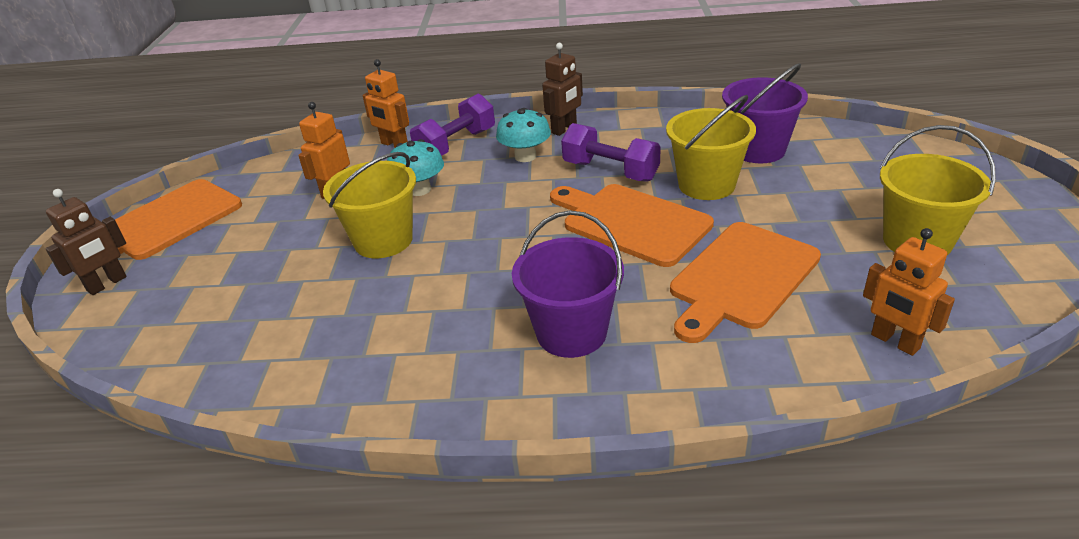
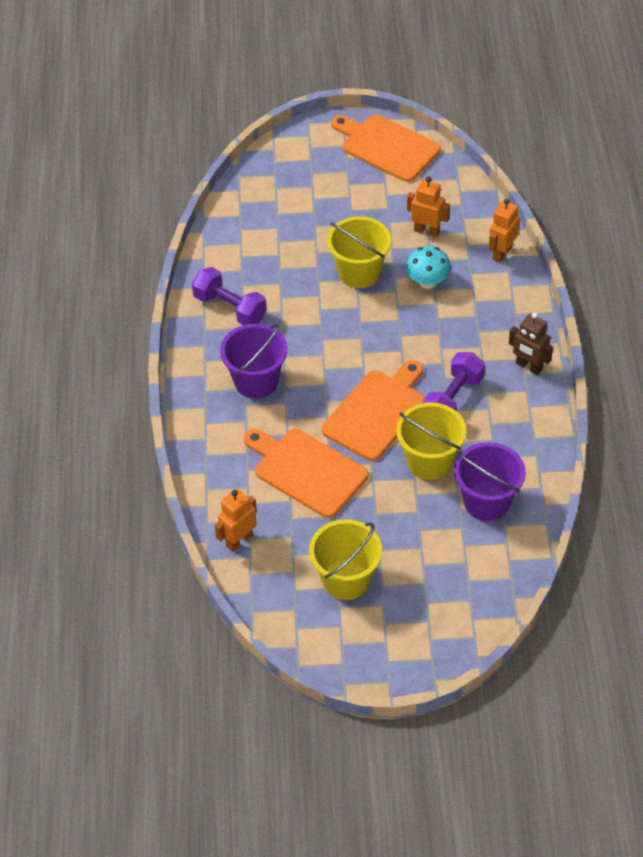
camera: 85 degrees right, 15 degrees up
(107, 284) = (316, 142): brown robot -> none
(456, 145) = (500, 295): purple dumbbell -> purple dumbbell (230, 308)
(525, 156) = (479, 343): turquoise mushroom -> none

